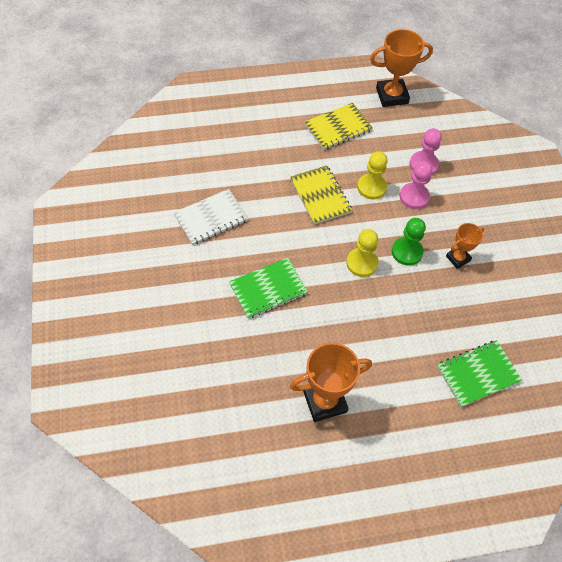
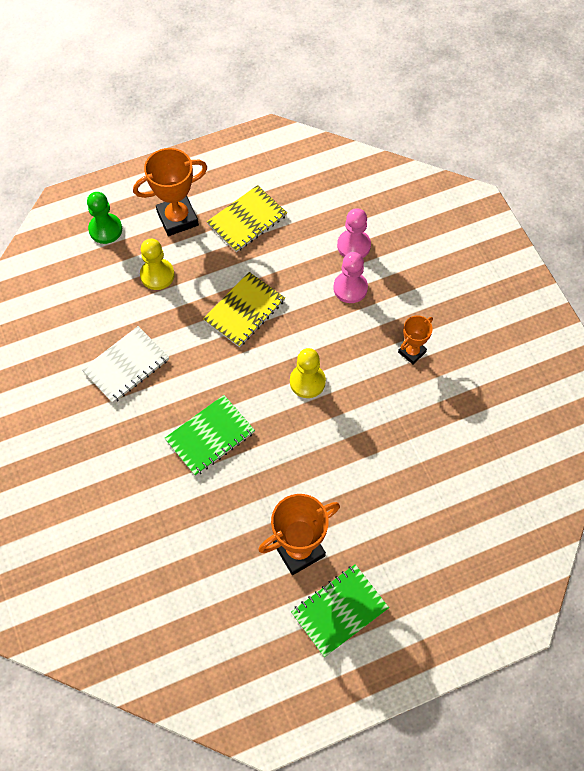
camera: 10 degrees left, 5 degrees up
(320, 196) = (244, 310): yellow notebook -> yellow notebook turned 75 degrees clockwise
(371, 187) = (300, 287): yellow pawn -> yellow pawn (157, 275)
(392, 96) = (301, 165): orange trophy -> orange trophy (177, 218)
(407, 252) = (354, 357): green pawn -> green pawn (105, 229)
(478, 374) = (455, 480): green notebook -> green notebook (339, 610)

